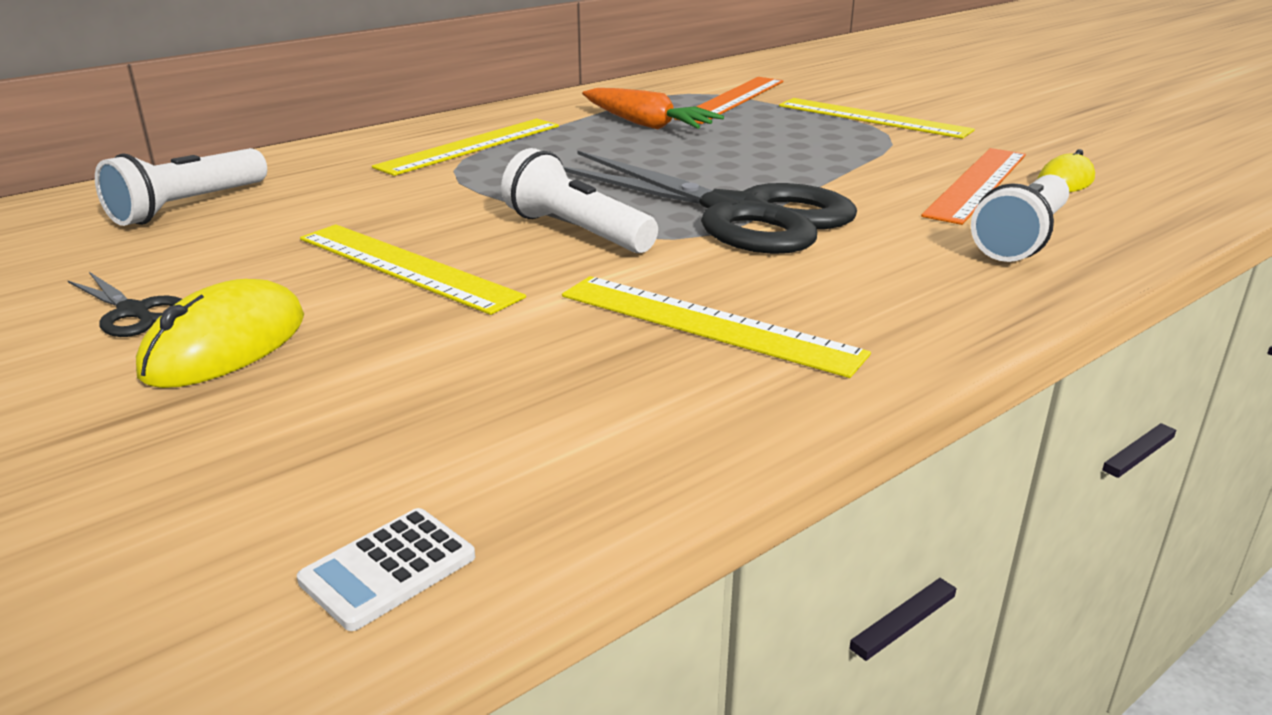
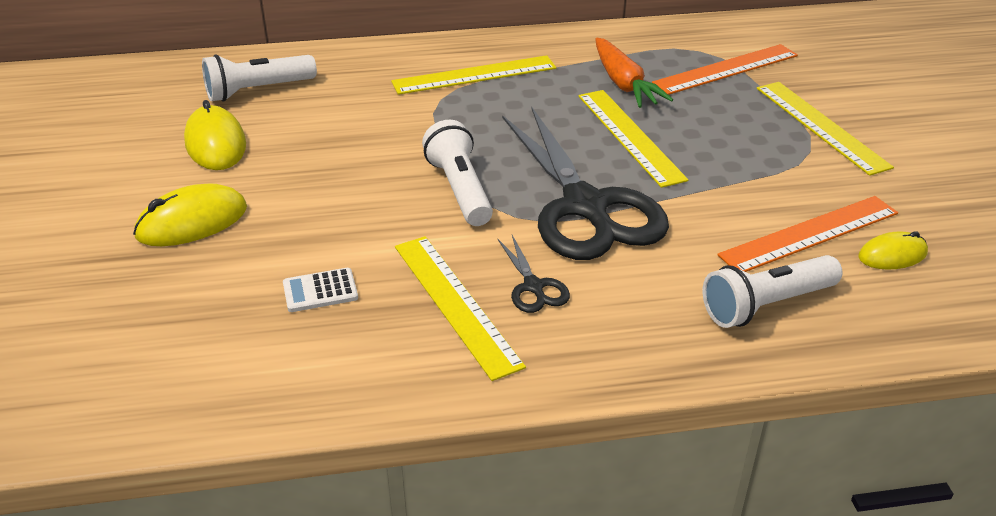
camera: 30 degrees right, 10 degrees up
(134, 312) = (168, 178): black scissors -> black scissors (533, 287)
(176, 264) = (215, 143): none -> yellow mouse
(388, 569) = (149, 404): white calculator -> white calculator (320, 291)
(405, 267) = (331, 189): yellow ruler -> yellow ruler (629, 136)

